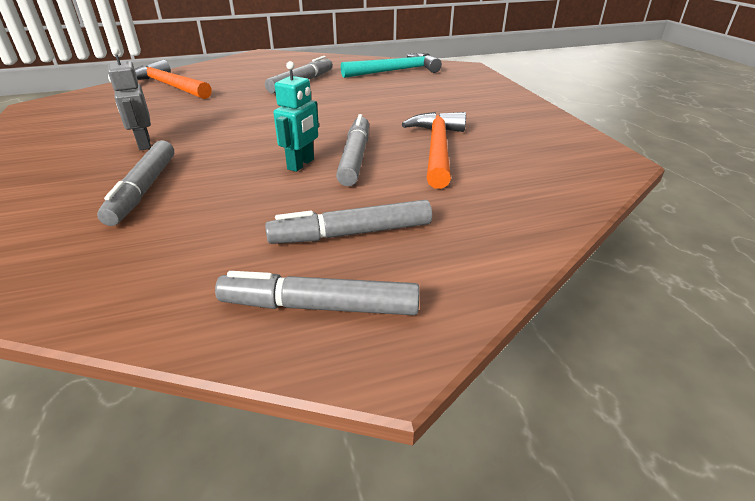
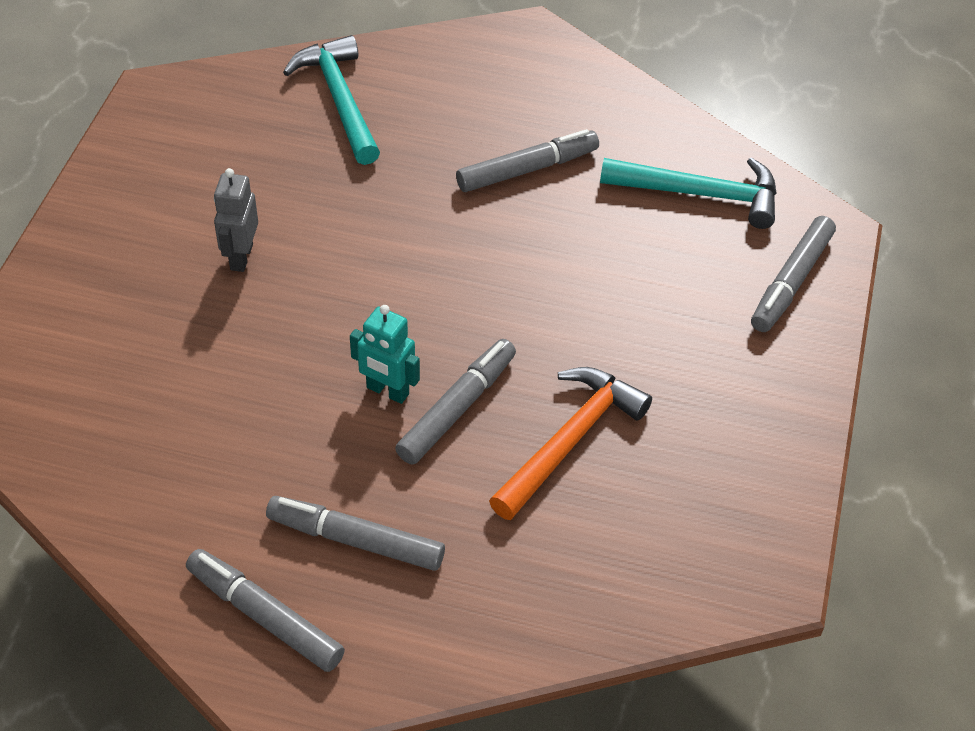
camera: 30 degrees right, 15 degrees up
(143, 190) = (202, 358): grey marker -> grey marker (791, 282)
(170, 86) = (339, 100): orange hammer -> turquoise hammer
(301, 164) = (387, 391): turquoise robot -> turquoise robot turned 60 degrees clockwise

